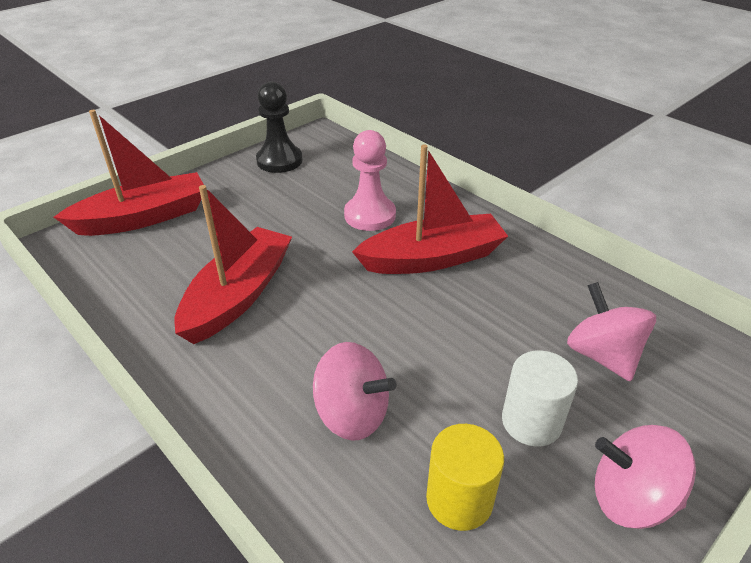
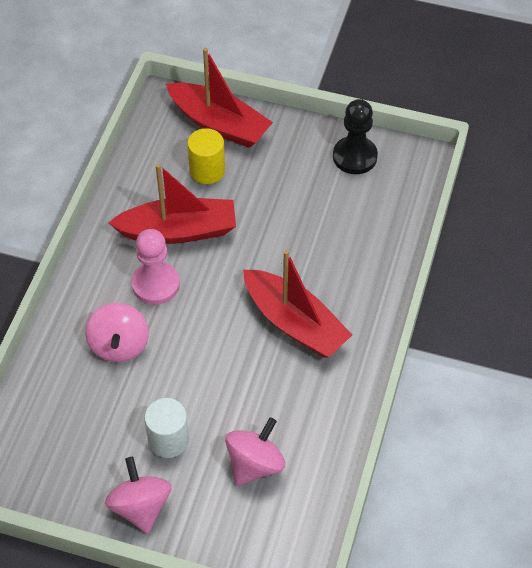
camera: 60 degrees right, 15 degrees up
(370, 215) = (321, 258): pink pawn -> pink pawn (155, 284)
(459, 500) = (92, 422): yellow cylinder -> yellow cylinder (207, 170)

